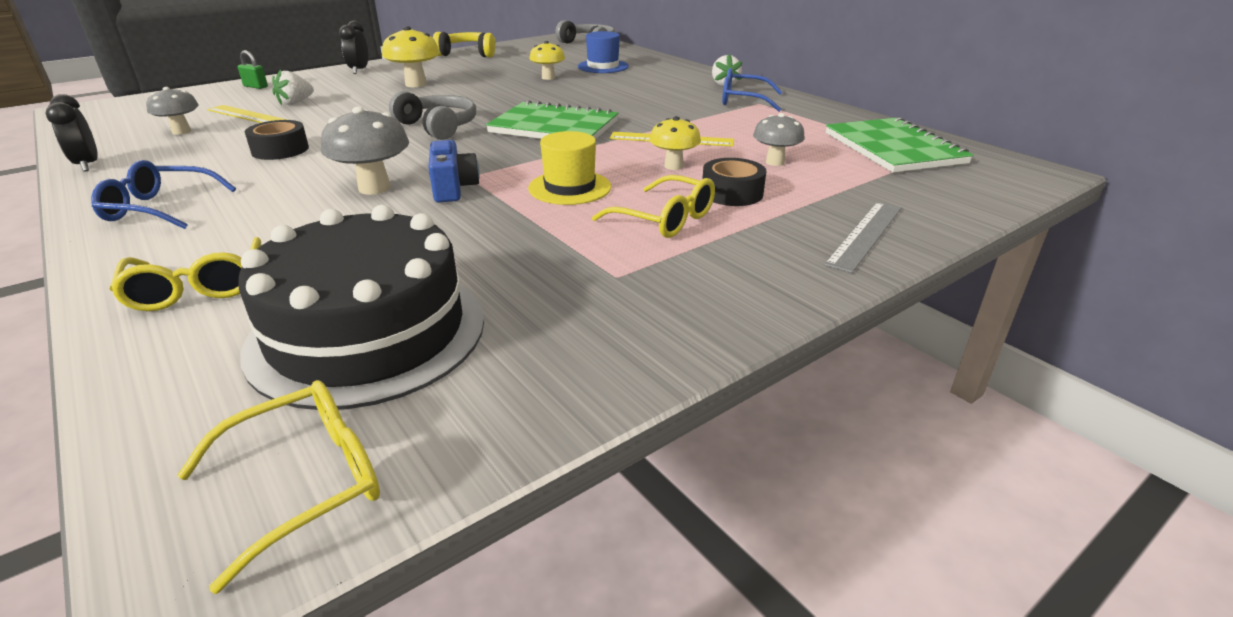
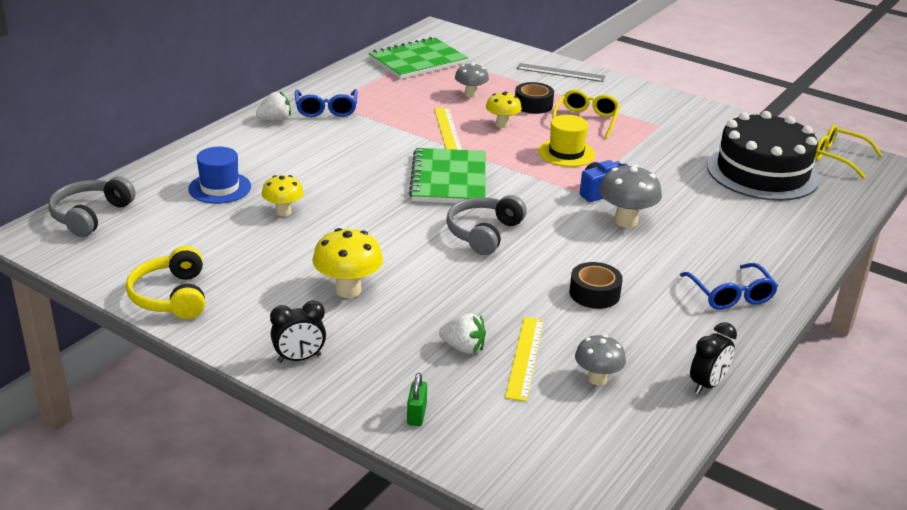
camera: 110 degrees left, 0 degrees up
(197, 288) = (783, 231): yellow glasses -> none

